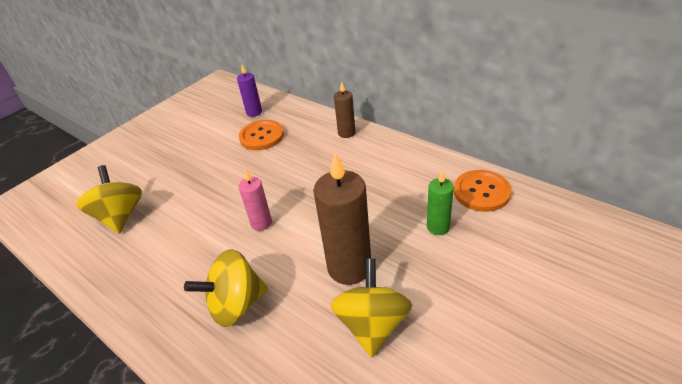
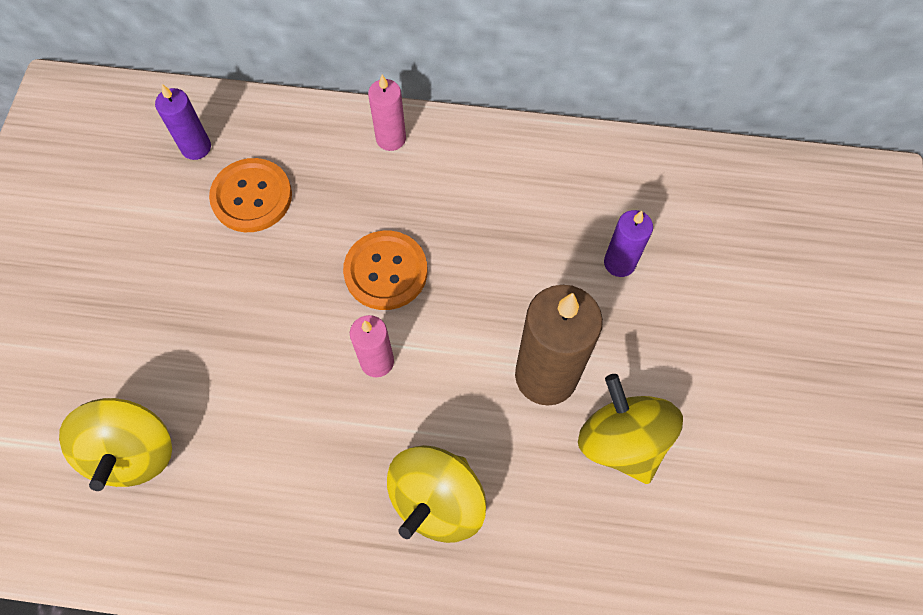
camera: 35 degrees left, 25 degrees up
(120, 216) = (133, 452): yellow spinning top -> yellow spinning top turned 135 degrees counterclockwise
(346, 133) = (391, 138): brown candle -> pink candle
(438, 227) = (619, 263): green candle -> purple candle
(481, 192) = (643, 181): orange button -> orange button (386, 271)

